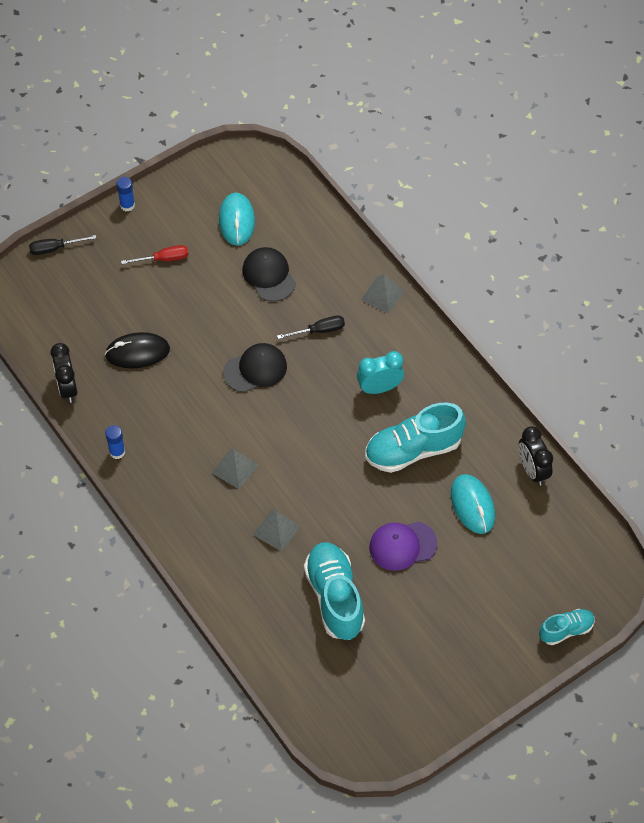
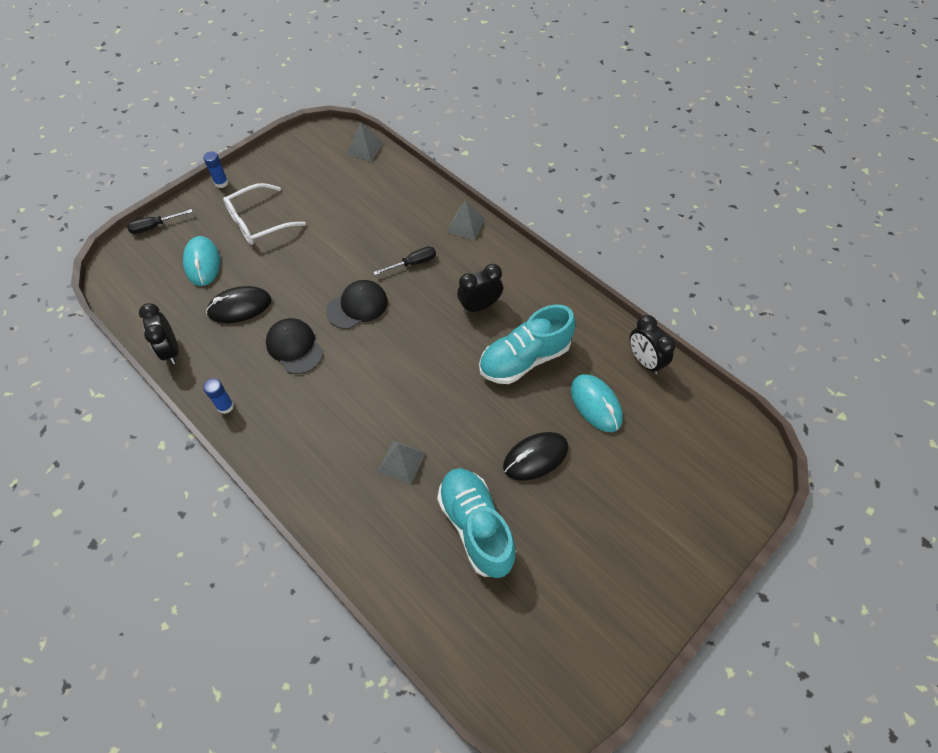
camera: 10 degrees left, 0 degrees up
(163, 259) = (258, 222): red screwdriver -> white glasses
(234, 468) = (349, 404): grey pyramid -> grey pyramid (365, 148)
(236, 221) = (323, 183): turquoise mouse -> turquoise mouse (202, 263)
(269, 276) = (358, 223): black cap -> black cap (294, 347)
(379, 388) = (479, 306): turquoise clock -> black clock
(402, 545) = (535, 457): purple cap -> black mouse
(566, 630) = (727, 521): turquoise shoe -> none

